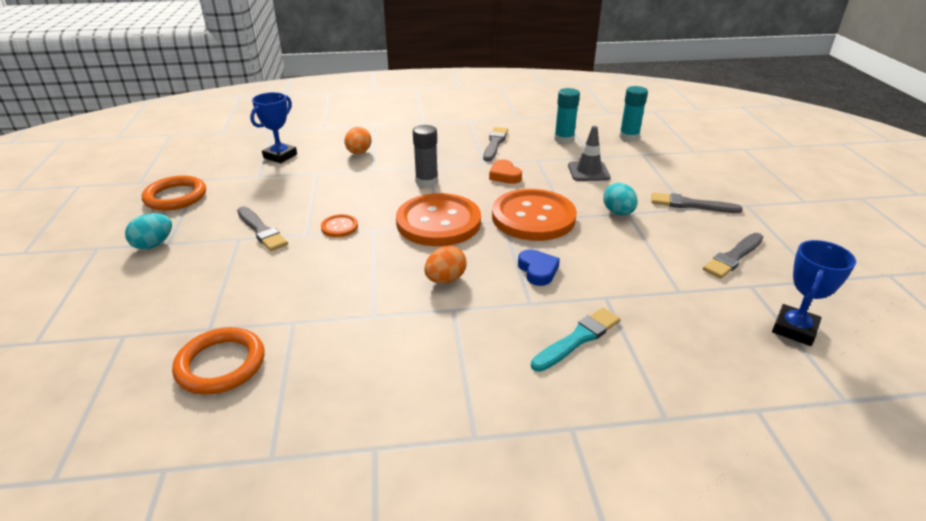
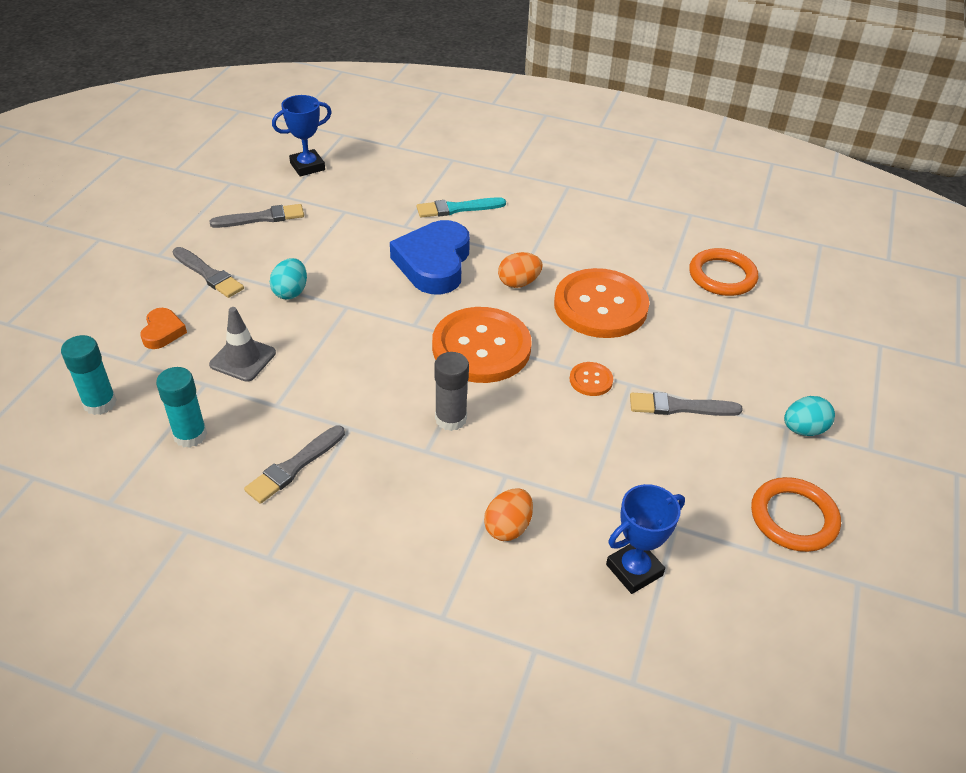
camera: 155 degrees left, 10 degrees up
(261, 230) = (680, 407): grey brush -> grey brush turned 75 degrees counterclockwise
(504, 175) = (347, 392): orange heart -> orange heart (163, 332)
(533, 217) = (379, 318): orange button -> orange button (600, 306)
(537, 270) = (434, 263): blue heart -> blue heart, size x2.06

